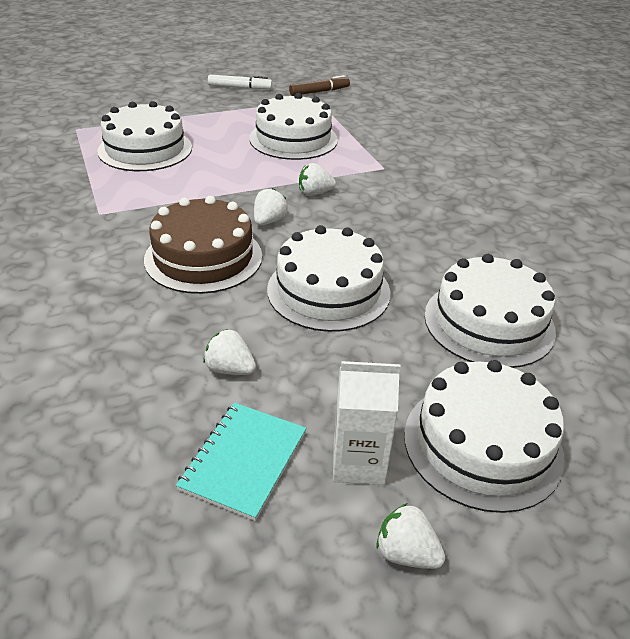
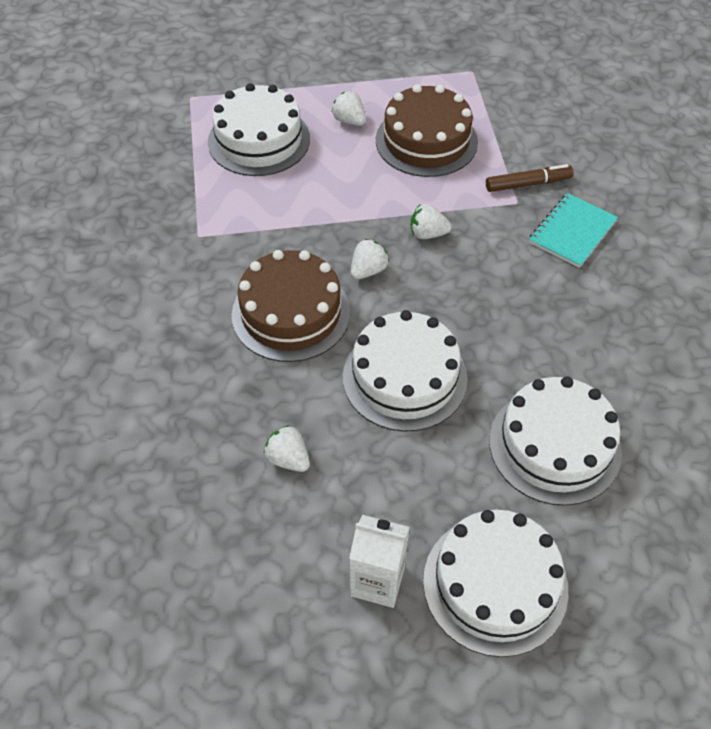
camera: 15 degrees right, 15 degrees up
(239, 88) = (385, 40): white marker -> none
(244, 461) = (280, 559): turquoise notebook -> turquoise notebook (572, 232)
(293, 139) = (426, 141): white cake -> brown cake
(319, 92) = (479, 56): brown marker -> brown marker (527, 184)
(406, 553) = (391, 675): white strawberry -> white strawberry (349, 120)

